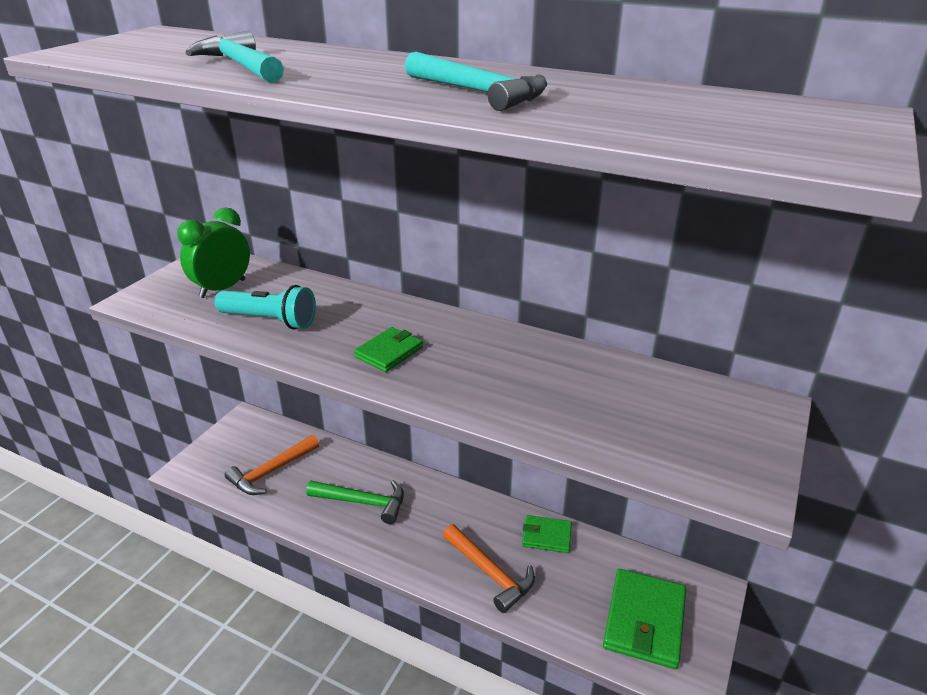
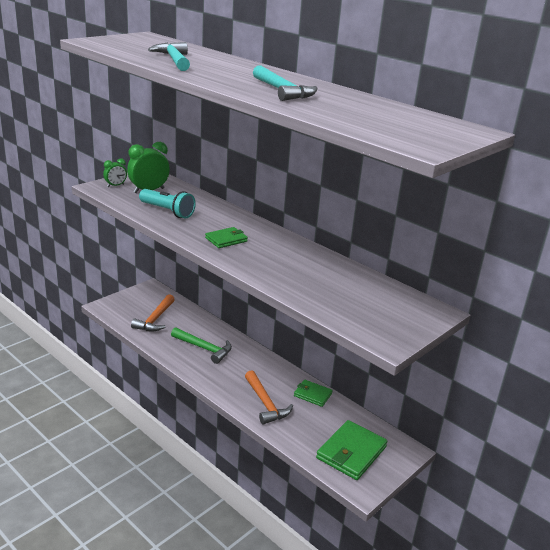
camera: 15 degrees right, 5 degrees down
(164, 291) = (115, 186): none -> green clock
(271, 472) = (155, 319): orange hammer -> orange hammer turned 45 degrees counterclockwise

